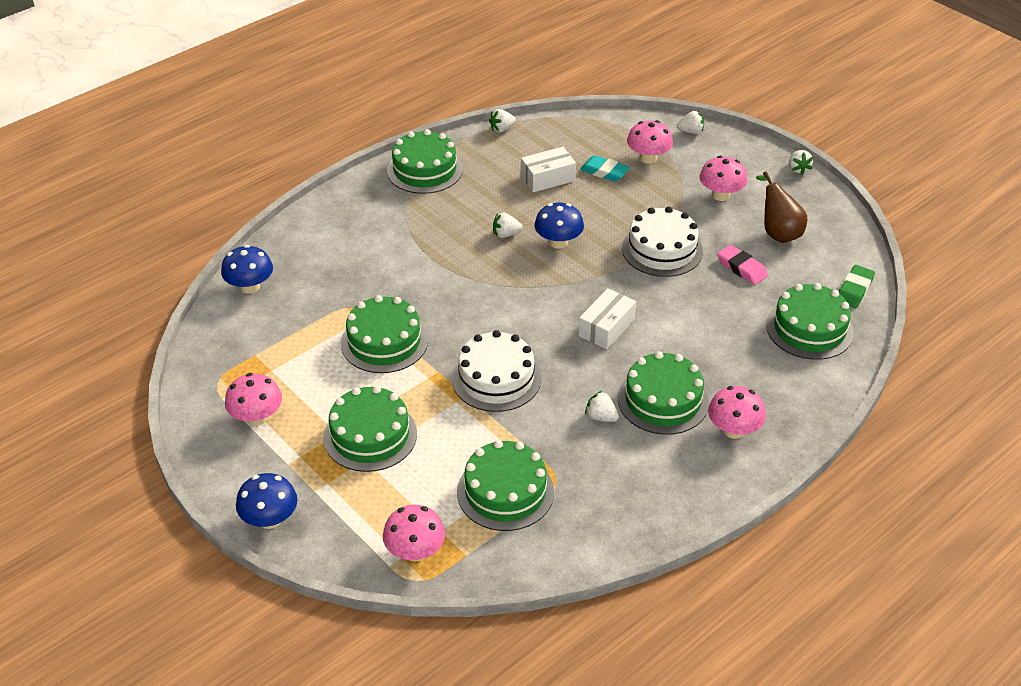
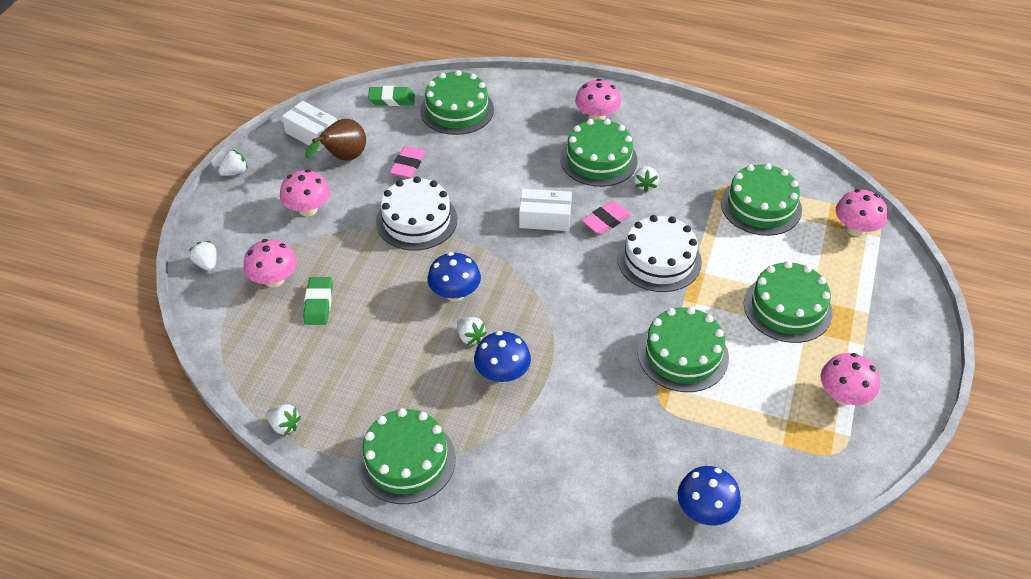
camera: 120 degrees left, 5 degrees up
(270, 519) = (918, 324): blue mushroom -> blue mushroom (502, 373)
(547, 178) = (356, 344): white box -> white box (312, 134)
(572, 366) = (606, 221): none -> pink eraser
(604, 172) = (318, 304): turquoise eraser -> green eraser

